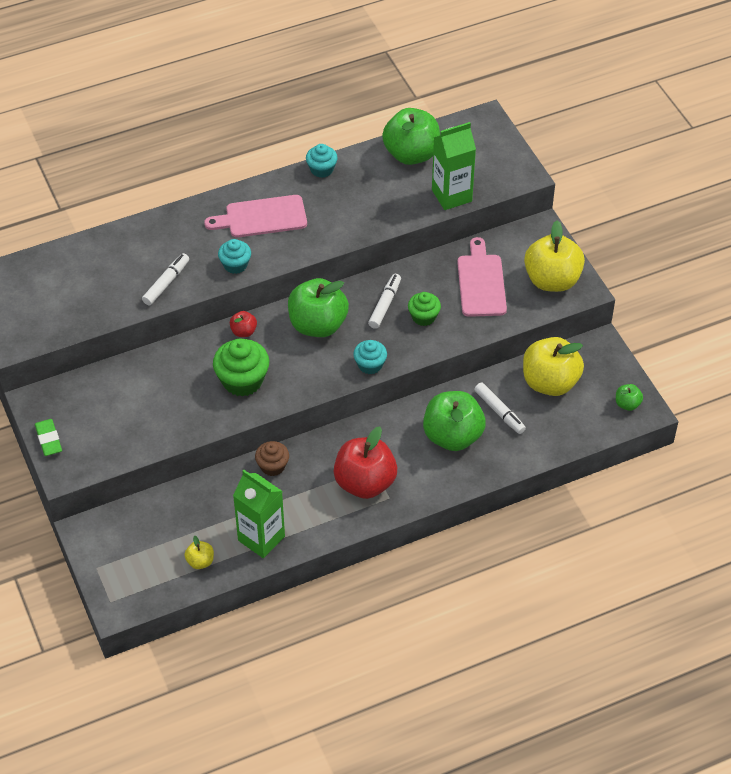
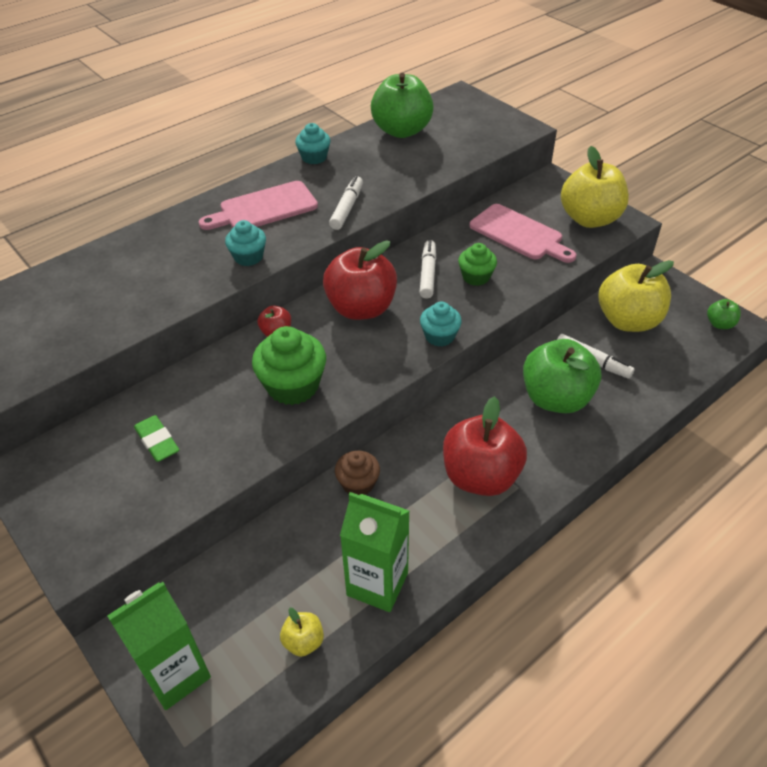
camera: 15 degrees left, 5 degrees down
(48, 439) = (45, 519): green eraser -> green eraser (157, 441)
(166, 283) = (168, 291): white marker -> white marker (347, 208)
(318, 325) = (361, 308): green apple -> red apple
(451, 195) = (460, 155): green carton -> green carton (176, 674)
(481, 282) = (519, 234): pink cutting board -> pink cutting board turned 150 degrees clockwise

